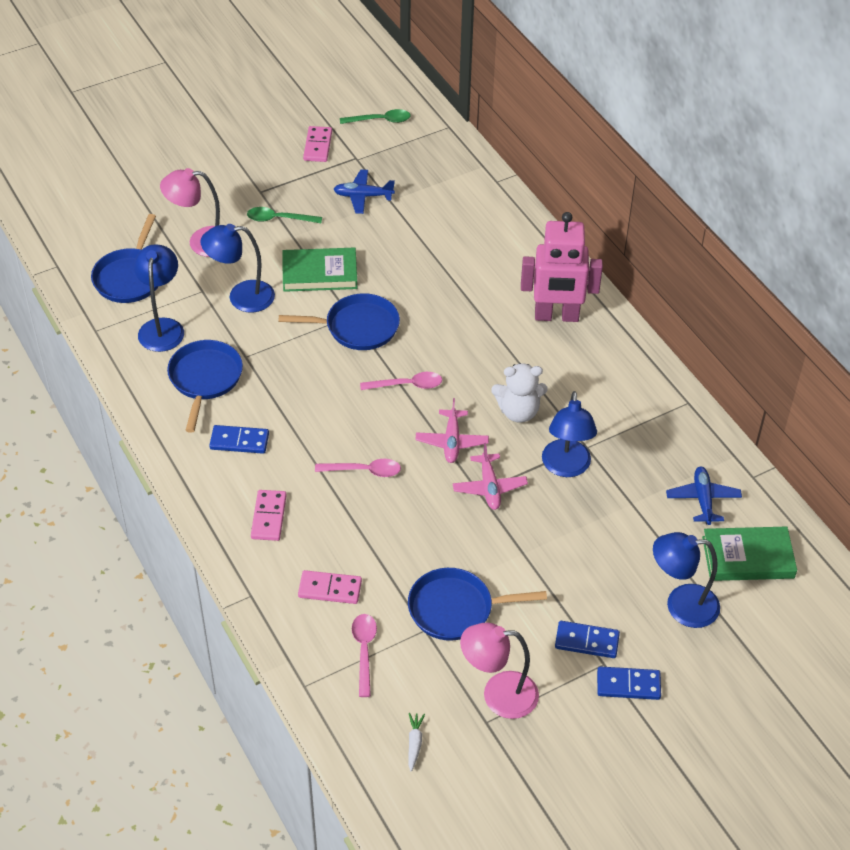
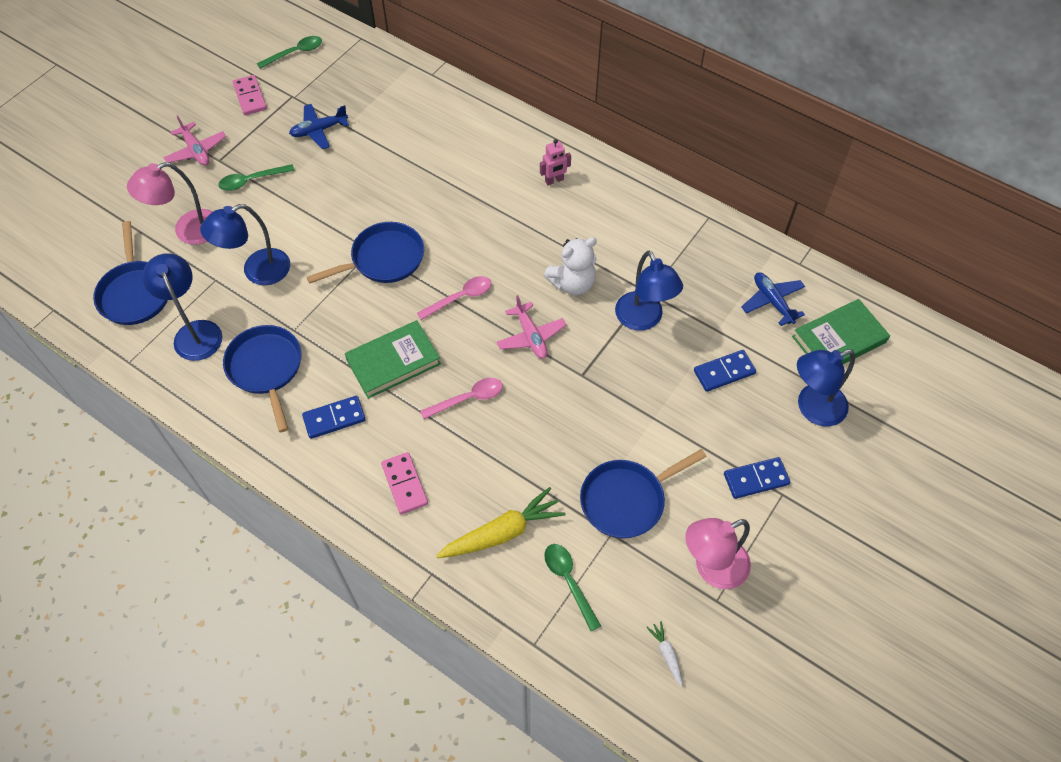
camera: 25 degrees left, 10 degrees up
(319, 273) = (319, 219): green book -> green book (393, 362)
(330, 589) = (502, 532): pink domino -> yellow carrot
(364, 650) = (568, 581): pink spoon -> green spoon
(489, 487) = (588, 367): pink plane -> pink plane (196, 151)
(556, 316) = (554, 180): pink robot -> pink robot, size x0.43
(628, 685) = (814, 505): blue domino -> blue domino (724, 372)

